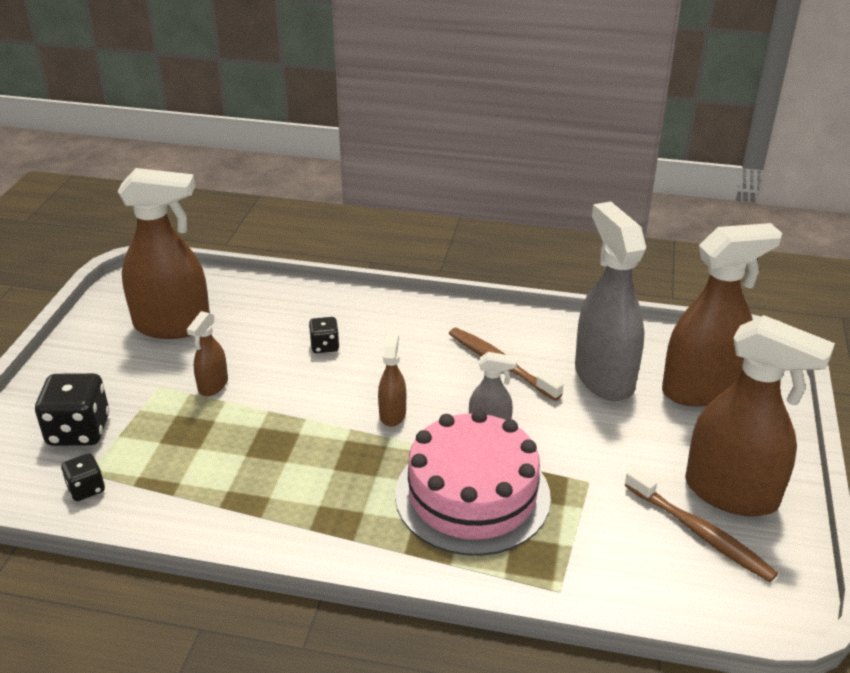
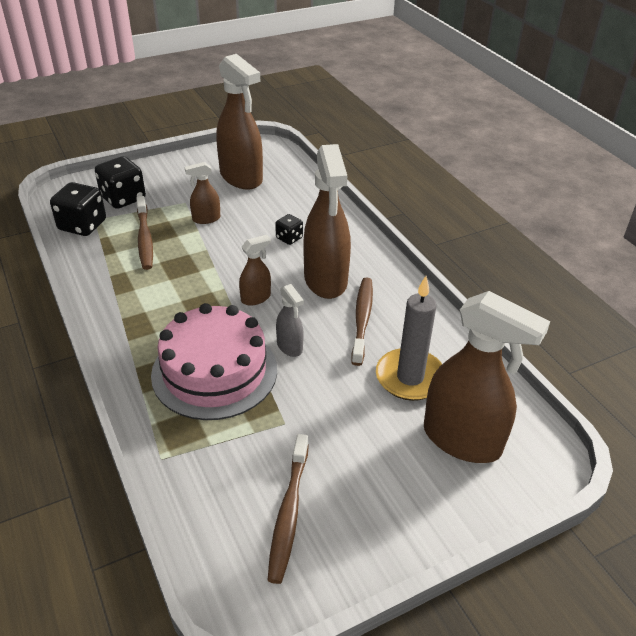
camera: 50 degrees right, 5 degrees up
(86, 489) = (82, 225): black dice -> black dice, size x1.82
(185, 448) = (145, 238): none -> brown toothbrush
(604, 377) = (410, 377): grey spray bottle -> grey candle
(731, 493) = (353, 514): brown spray bottle -> brown spray bottle (325, 280)

